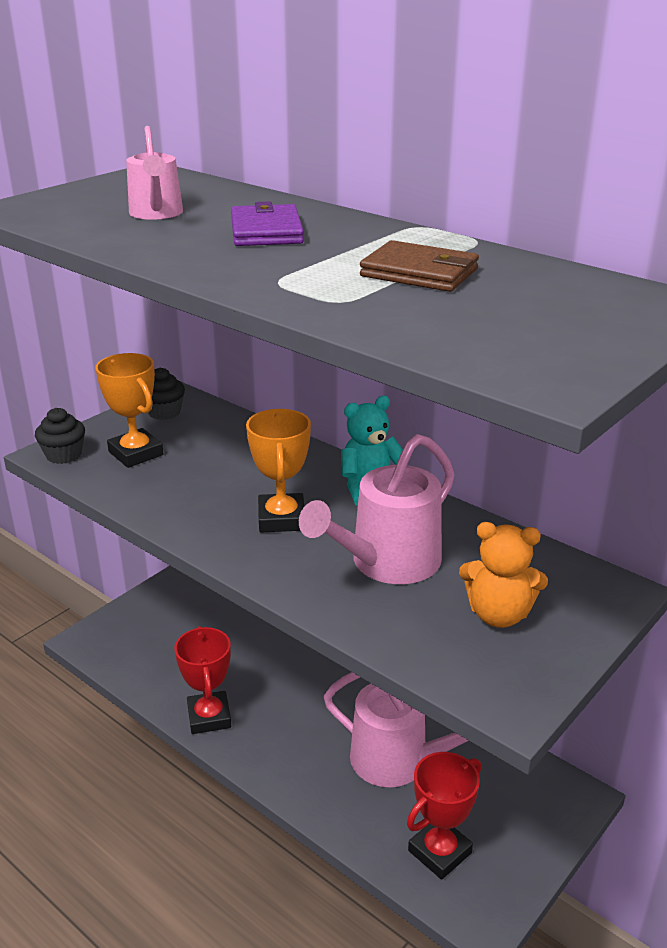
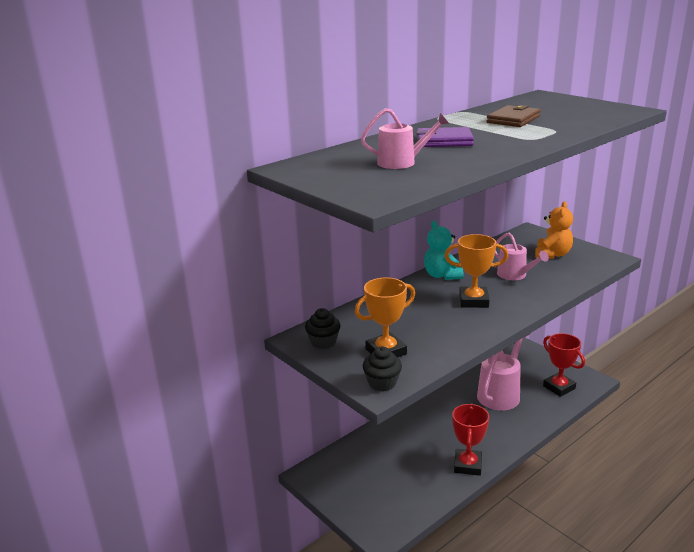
camera: 80 degrees left, 5 degrees down
(209, 717) = (467, 465): red trophy -> red trophy turned 75 degrees counterclockwise
(387, 563) = (515, 275): pink watering can -> pink watering can, size x0.61

